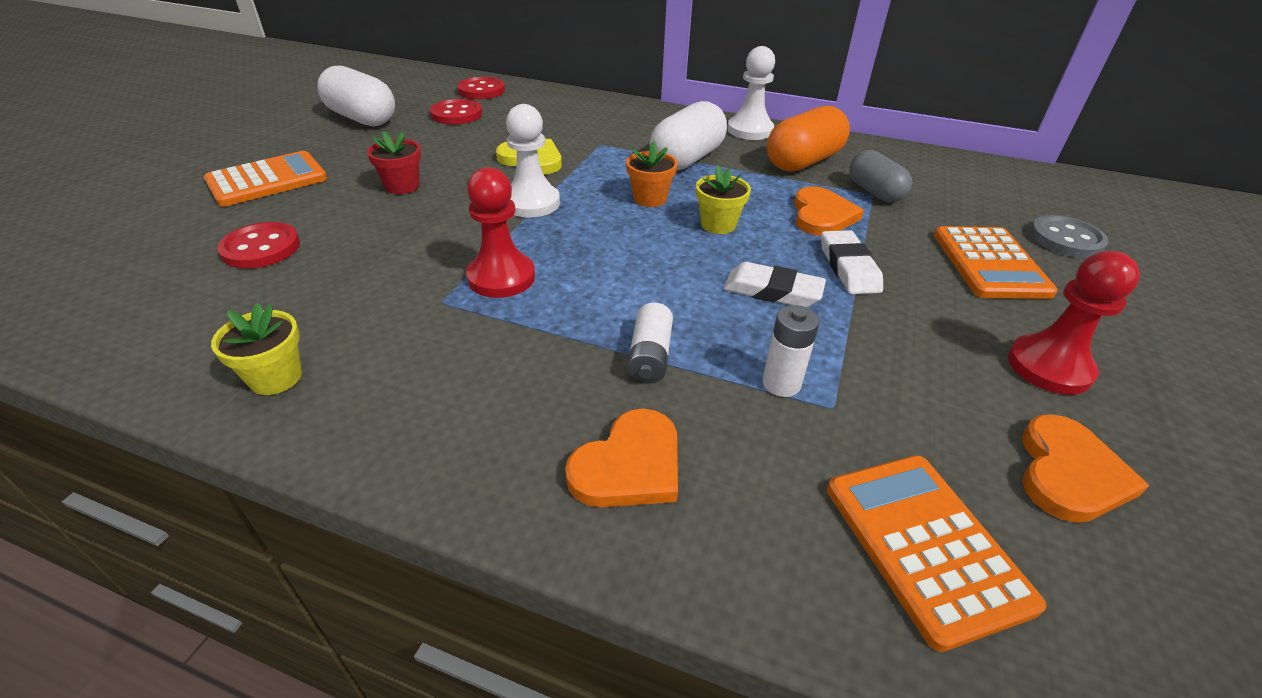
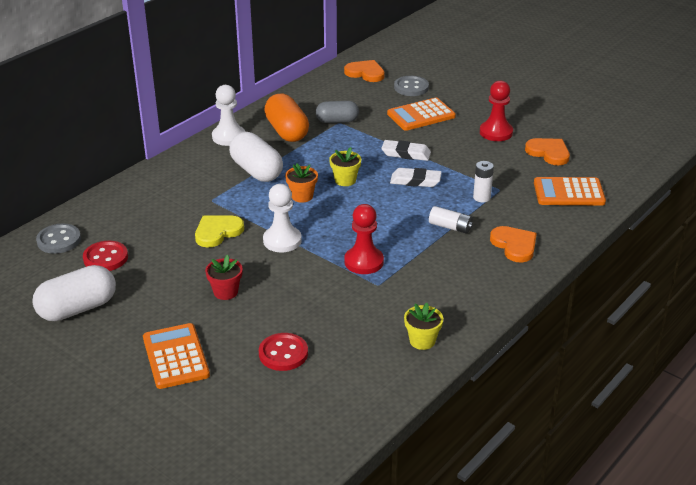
camera: 70 degrees left, 5 degrees down
(481, 90) = (59, 240): red button -> grey button
(772, 291) = (415, 181): white eraser -> white eraser turned 60 degrees clockwise
(822, 215) = (353, 145): orange heart -> orange heart (365, 73)
(990, 263) = (421, 115): orange calculator -> orange calculator turned 135 degrees clockwise

